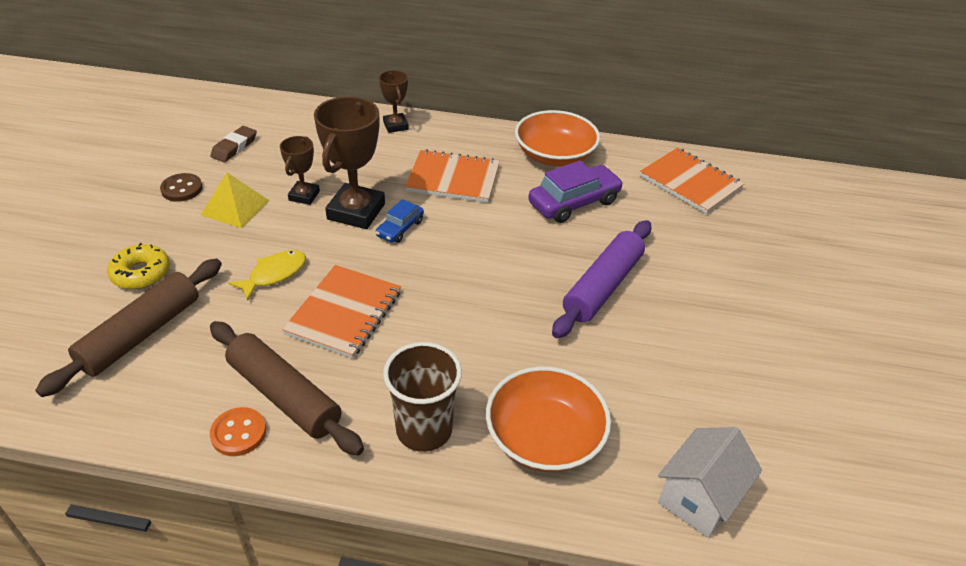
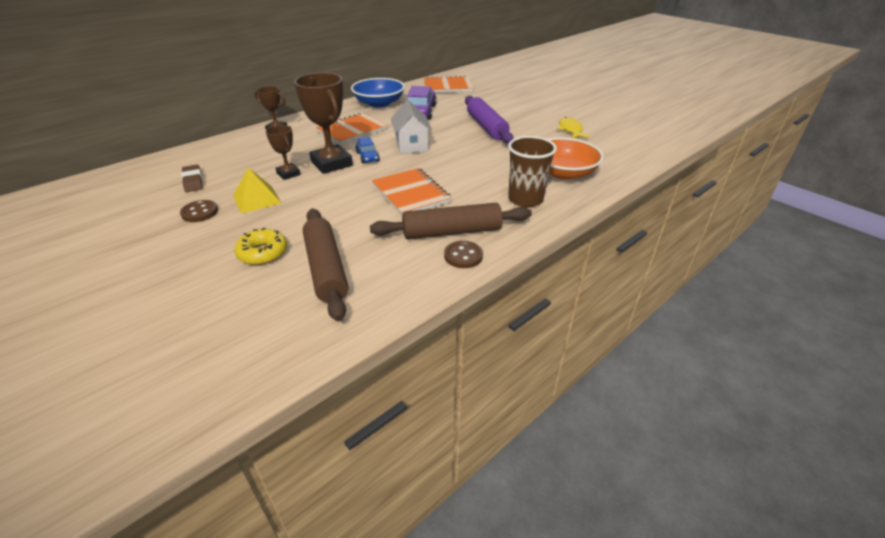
camera: 50 degrees left, 5 degrees down
(238, 433) = (463, 256): orange button -> brown button
(274, 274) = (344, 205): yellow fish -> yellow fish (570, 130)
(554, 155) = (379, 103): orange bowl -> blue bowl
(699, 498) = (630, 154): white house -> white house (411, 146)

